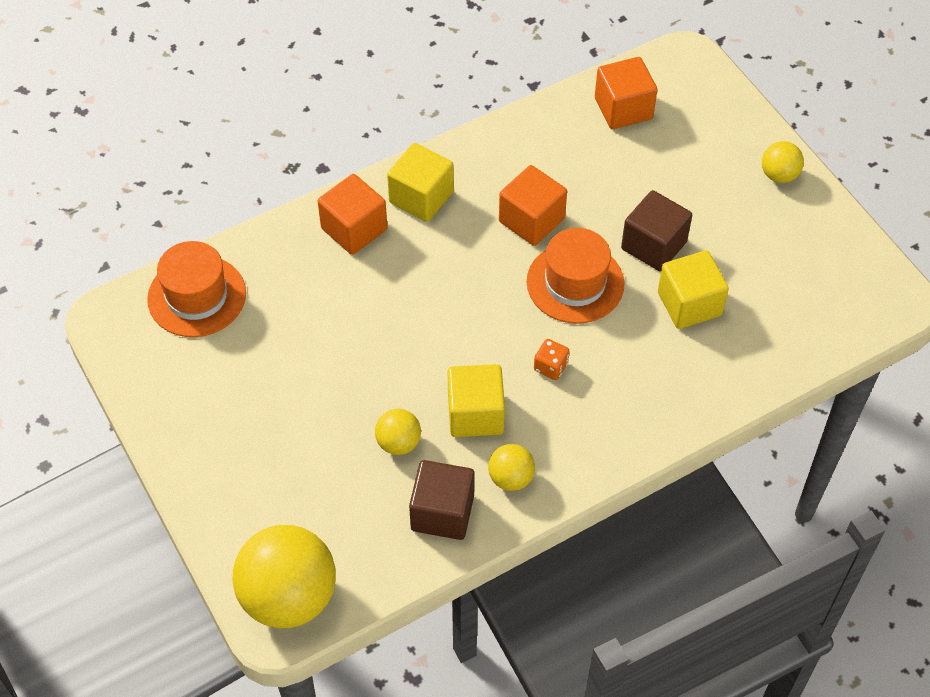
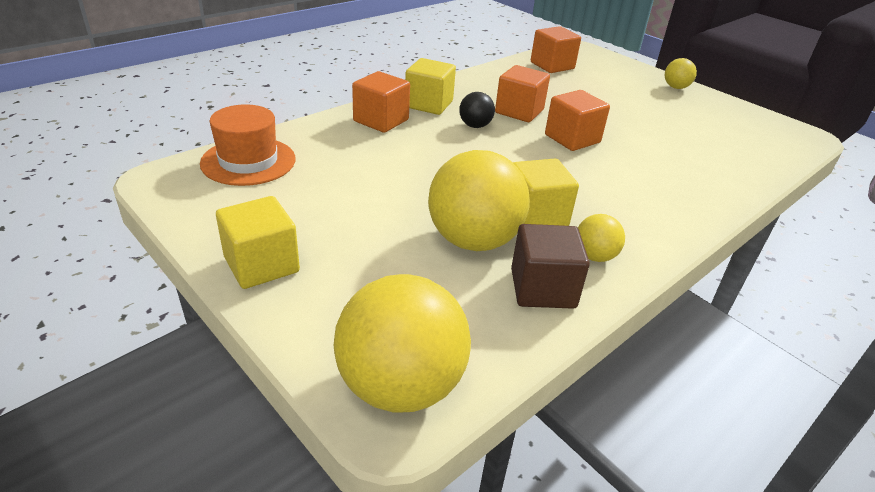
camera: 15 degrees left, 20 degrees down
(398, 443) = (473, 240): yellow ball -> yellow ball, size x2.07
(464, 248) = (475, 126): none -> black ball
(550, 367) = (583, 183): orange dice -> none
(575, 283) = (572, 139): orange hat -> orange cube
(653, 245) = (617, 119): brown cube -> none
(689, 304) = (665, 144): yellow cube -> yellow cube (261, 265)

